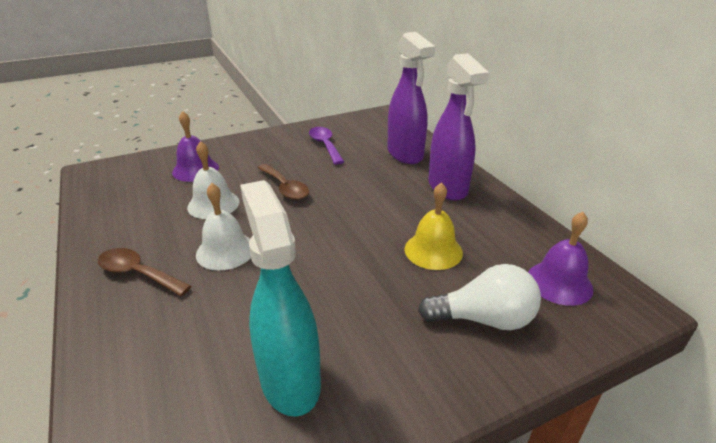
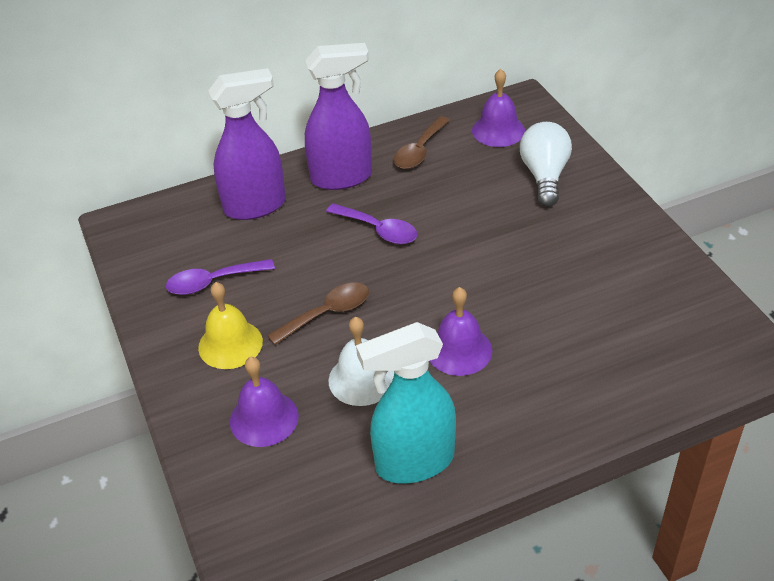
camera: 85 degrees left, 10 degrees up
(138, 273) = (501, 418): brown spoon -> brown spoon (419, 151)
(225, 251) = (459, 350): white bell -> purple bell
(290, 380) = (622, 283): turquoise spray bottle -> turquoise spray bottle (414, 462)
(380, 207) = (379, 230): none -> purple spoon
(433, 250) = (456, 196): yellow bell -> yellow bell (230, 344)

